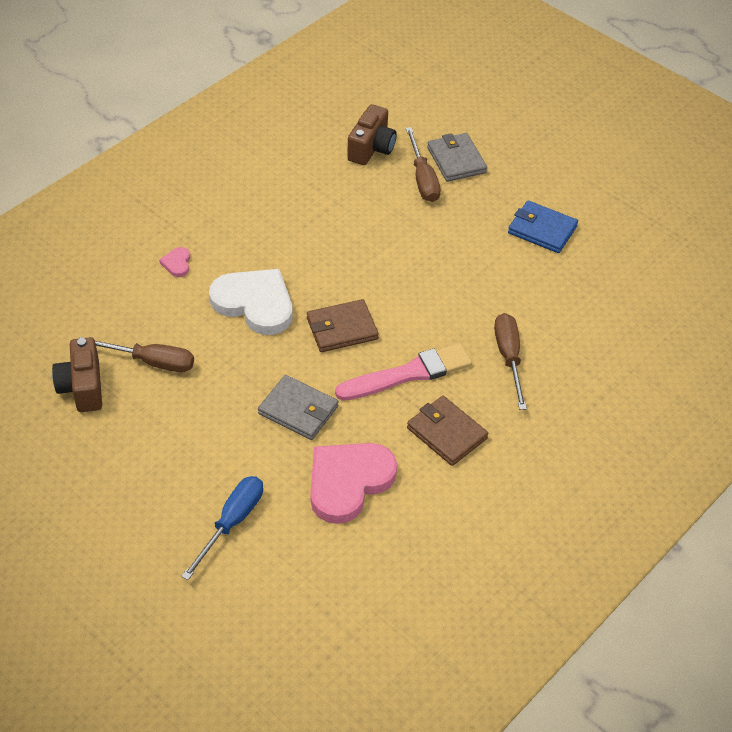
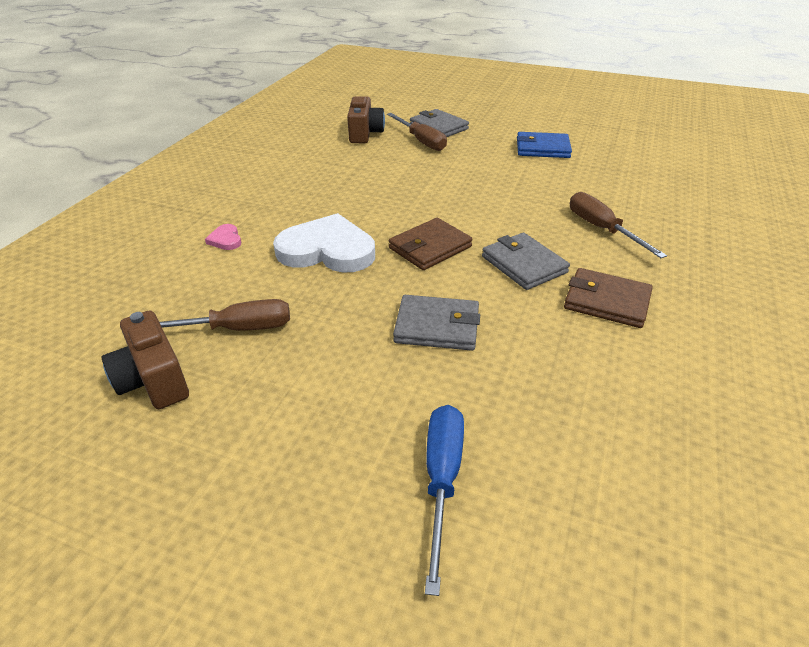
camera: 20 degrees left, 10 degrees down
(348, 482) = (548, 380): pink heart -> none
(408, 374) = (524, 264): pink brush -> grey wallet

